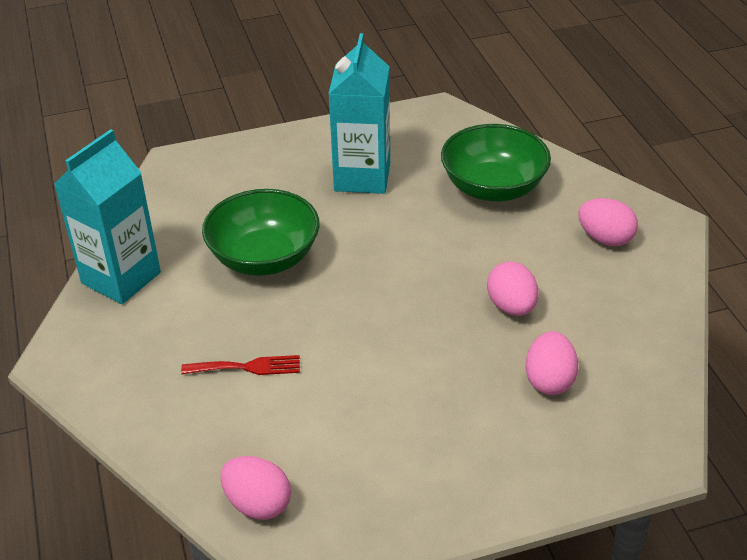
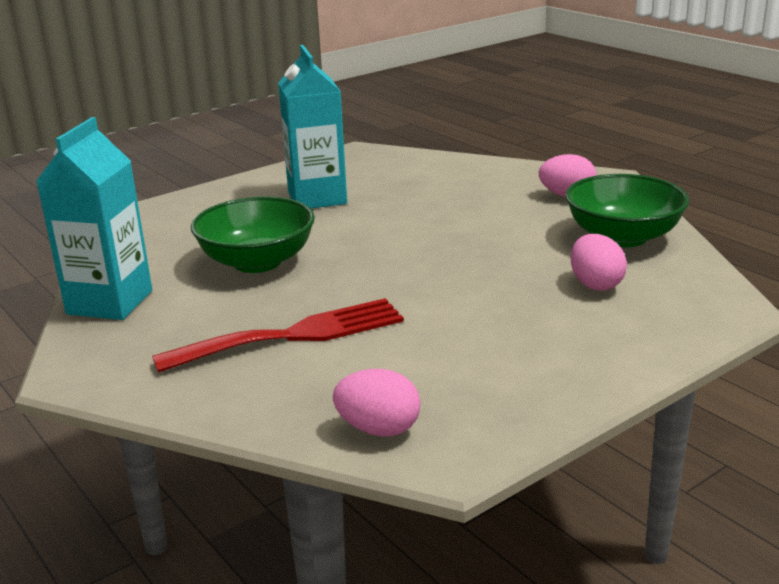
camera: 20 degrees left, 15 degrees down
(247, 367) = (293, 335): red fork -> red fork, size x1.92
(493, 188) = (444, 184): green bowl -> green bowl (623, 237)
(511, 307) = (521, 248): pink egg -> none

